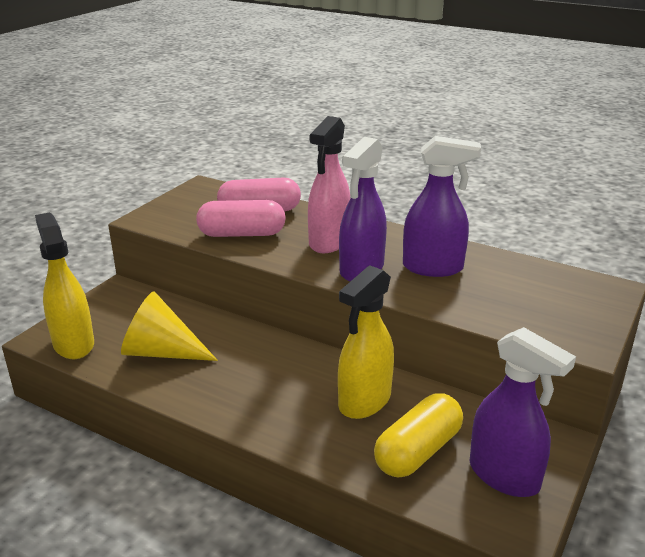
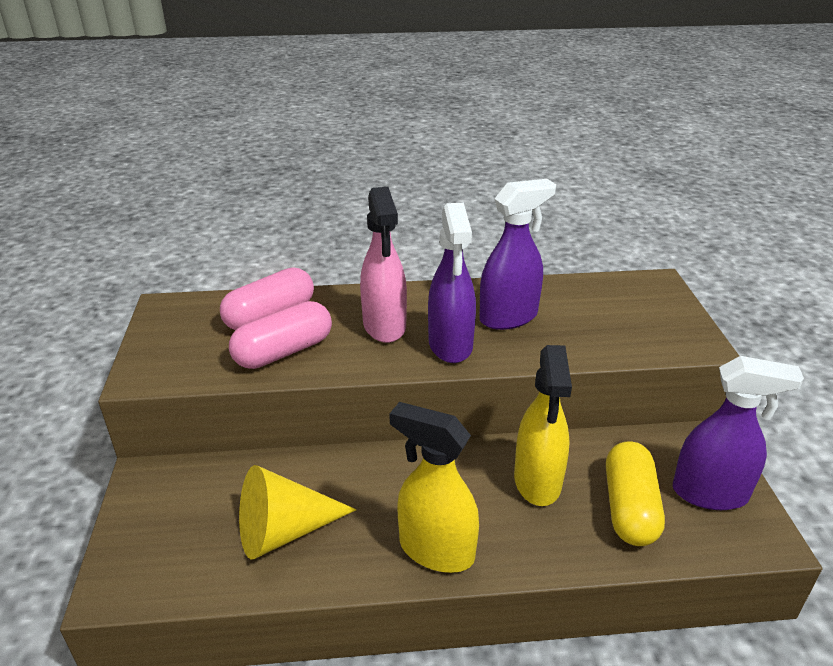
camera: 35 degrees left, 5 degrees up
(73, 344) = (163, 576): yellow spray bottle -> yellow spray bottle (435, 550)

